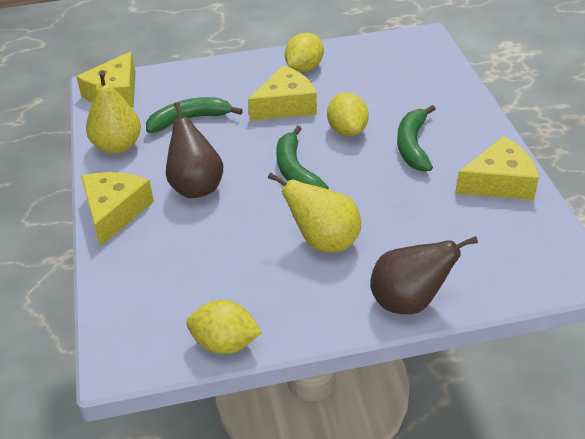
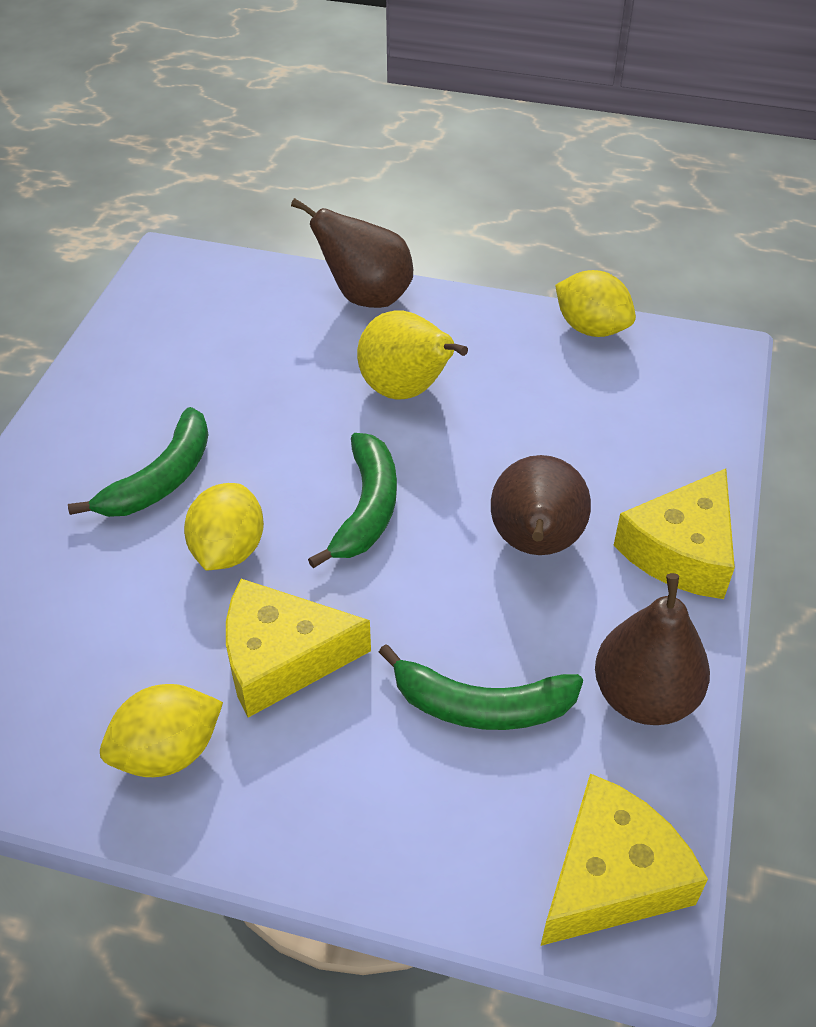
camera: 155 degrees left, 5 degrees up
(117, 146) = (644, 697): yellow pear -> brown pear
(499, 182) = (118, 378): yellow cheese -> none

